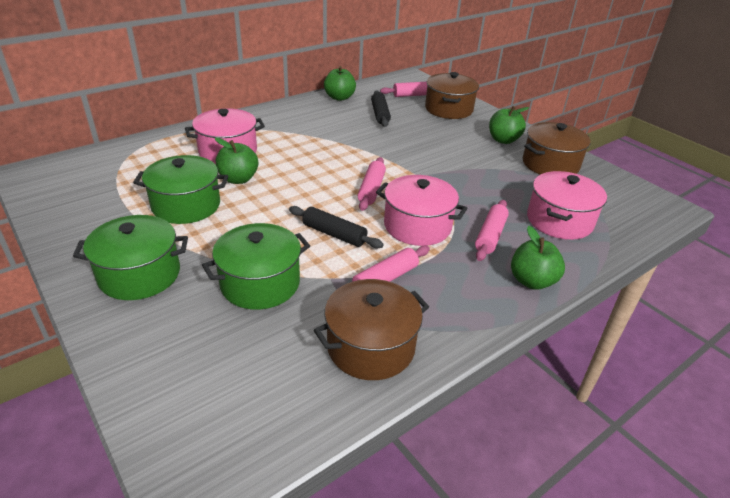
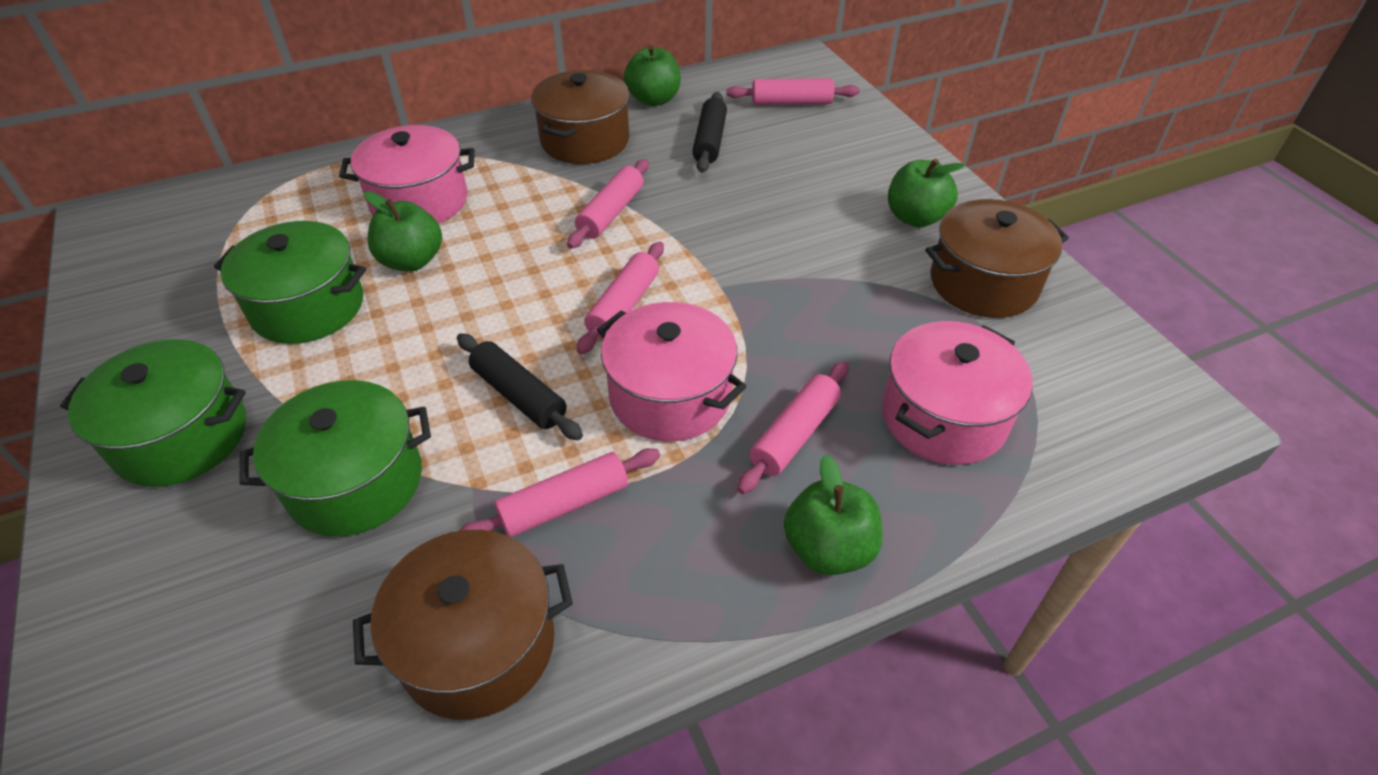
camera: 15 degrees right, 10 degrees up
(342, 149) = (611, 213): none -> pink rolling pin
(448, 109) = (841, 139): brown pot -> brown pot (585, 140)

